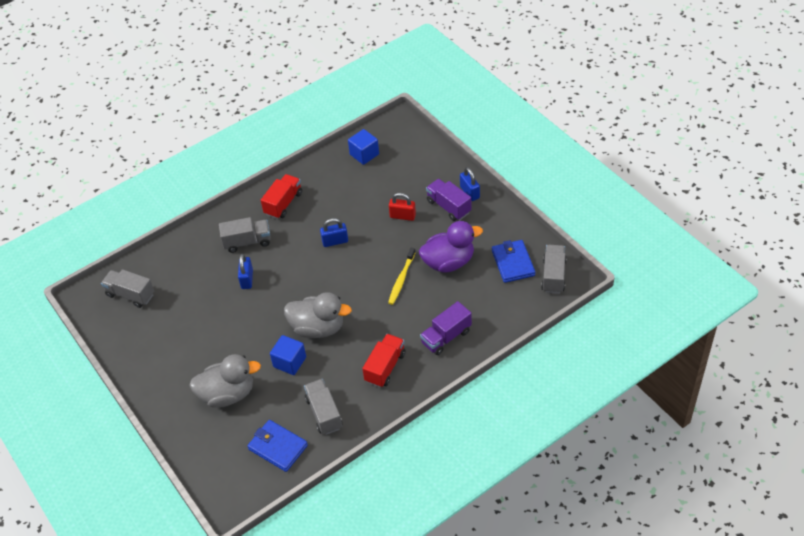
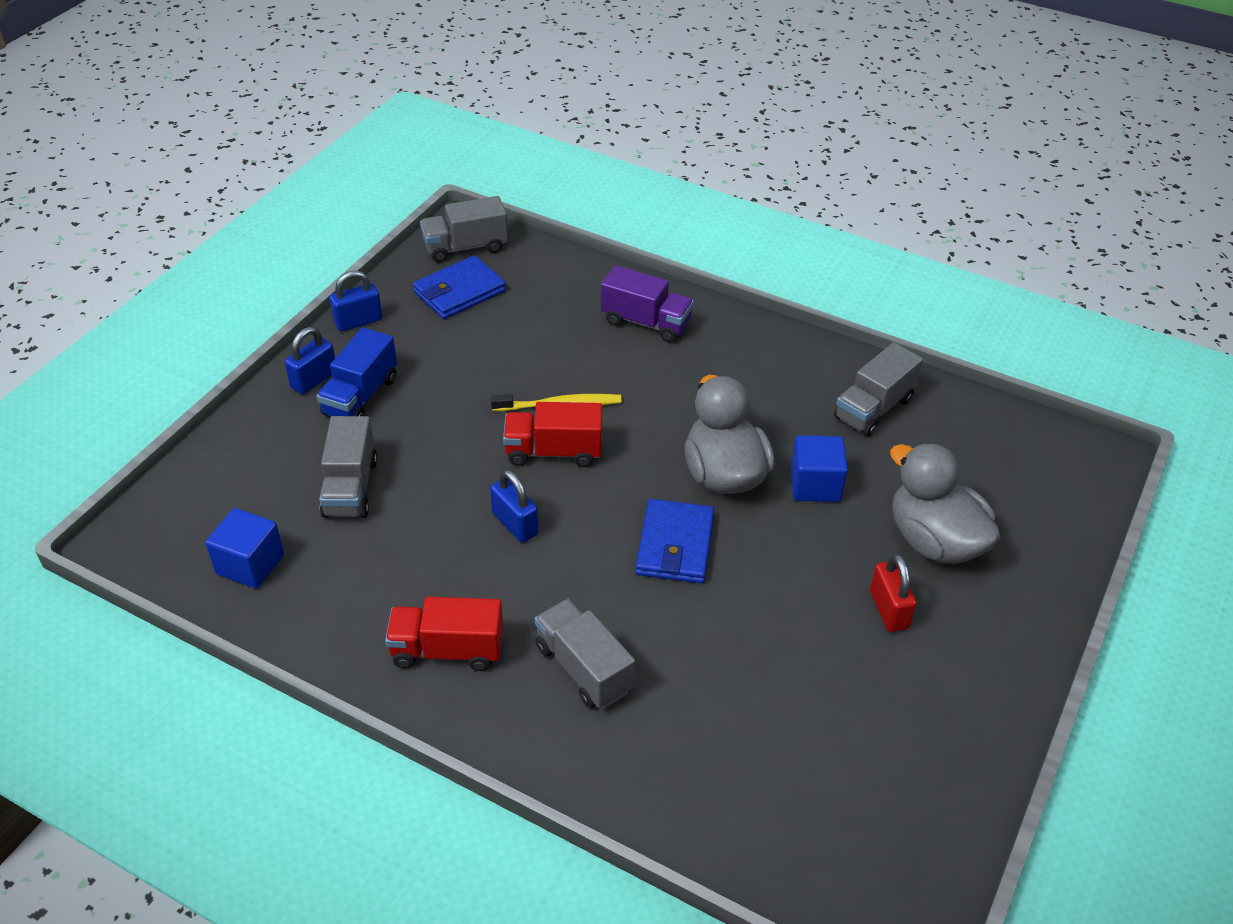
camera: 120 degrees left, 5 degrees down
(130, 295) = (841, 826): grey truck -> grey truck (350, 488)
(247, 279) = (679, 625): blue padlock -> blue padlock (358, 321)
(278, 447) = (970, 439): blue wallet -> blue wallet (675, 545)
(385, 367) = (744, 369): red truck -> red truck (554, 452)
(402, 216) = (408, 449): red padlock -> red padlock (888, 610)
(448, 207) = (360, 396): purple truck -> blue truck
(449, 262) = (492, 360): purple duck -> none

